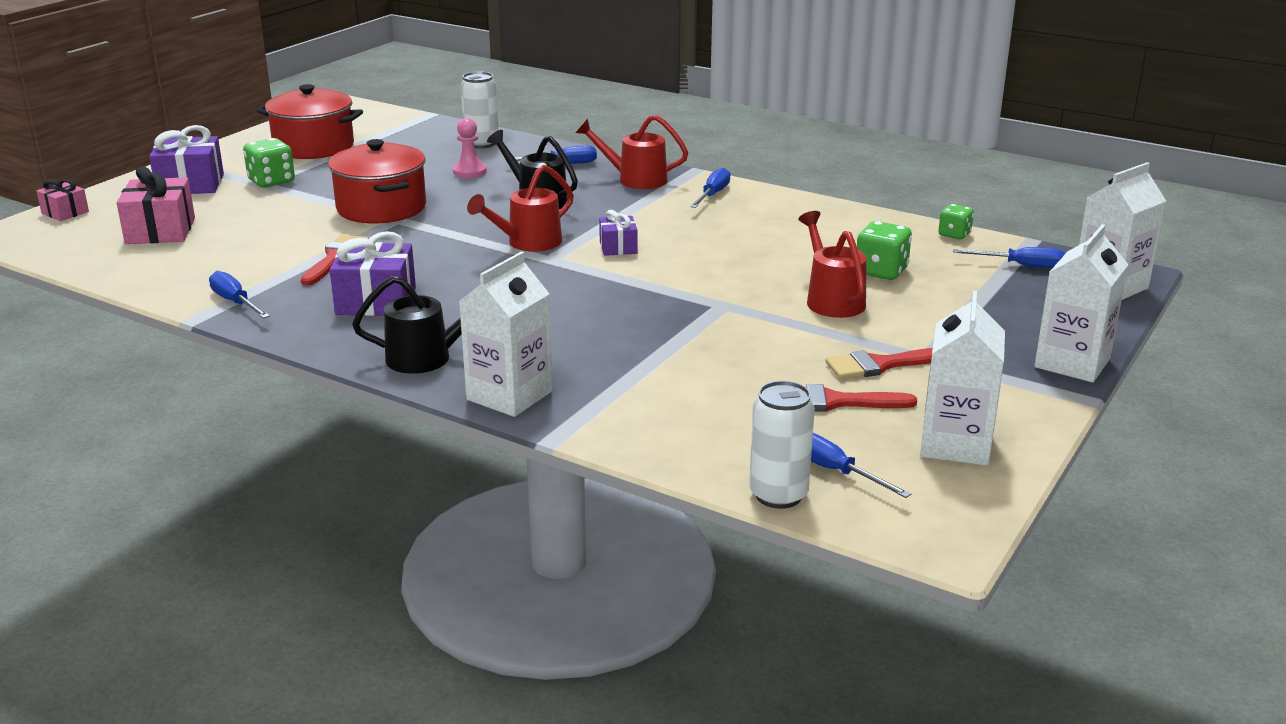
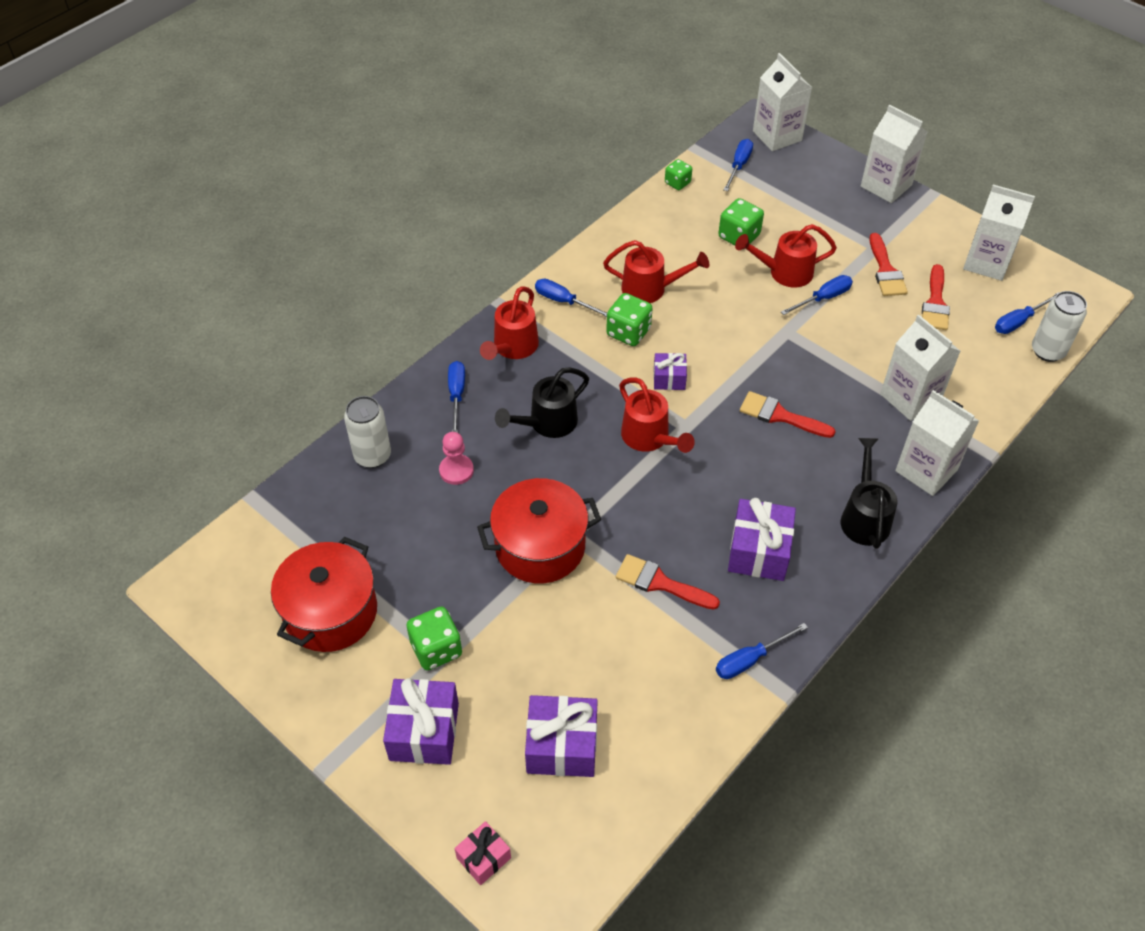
camera: 80 degrees left, 25 degrees up
(160, 231) = (562, 746): pink gift -> purple gift
(579, 305) = (780, 416): none -> red brush
(636, 384) = (910, 398): none -> white carton
(681, 225) = (628, 332): none -> green dice
(756, 231) = (650, 289): none -> red watering can
(798, 325) = (823, 298): none -> blue screwdriver

